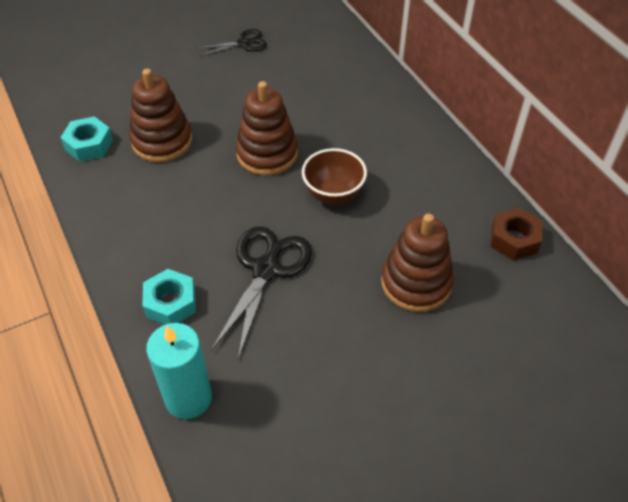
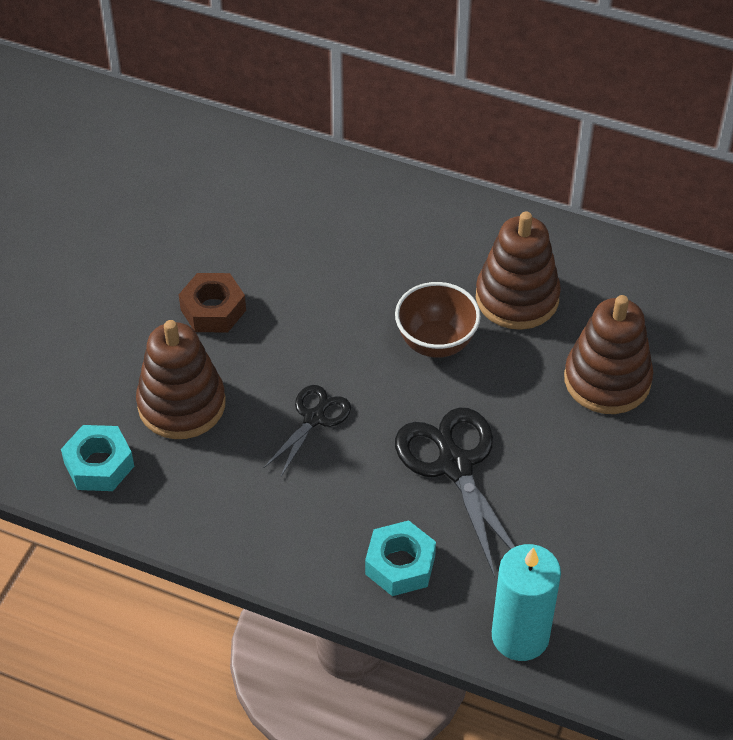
camera: 40 degrees left, 0 degrees up
(244, 43) = (135, 224): black scissors -> black scissors (314, 418)
(267, 154) = (317, 342): brown stacking toy -> brown stacking toy (517, 298)
(514, 239) = (650, 276): brown nut -> brown nut (213, 310)

